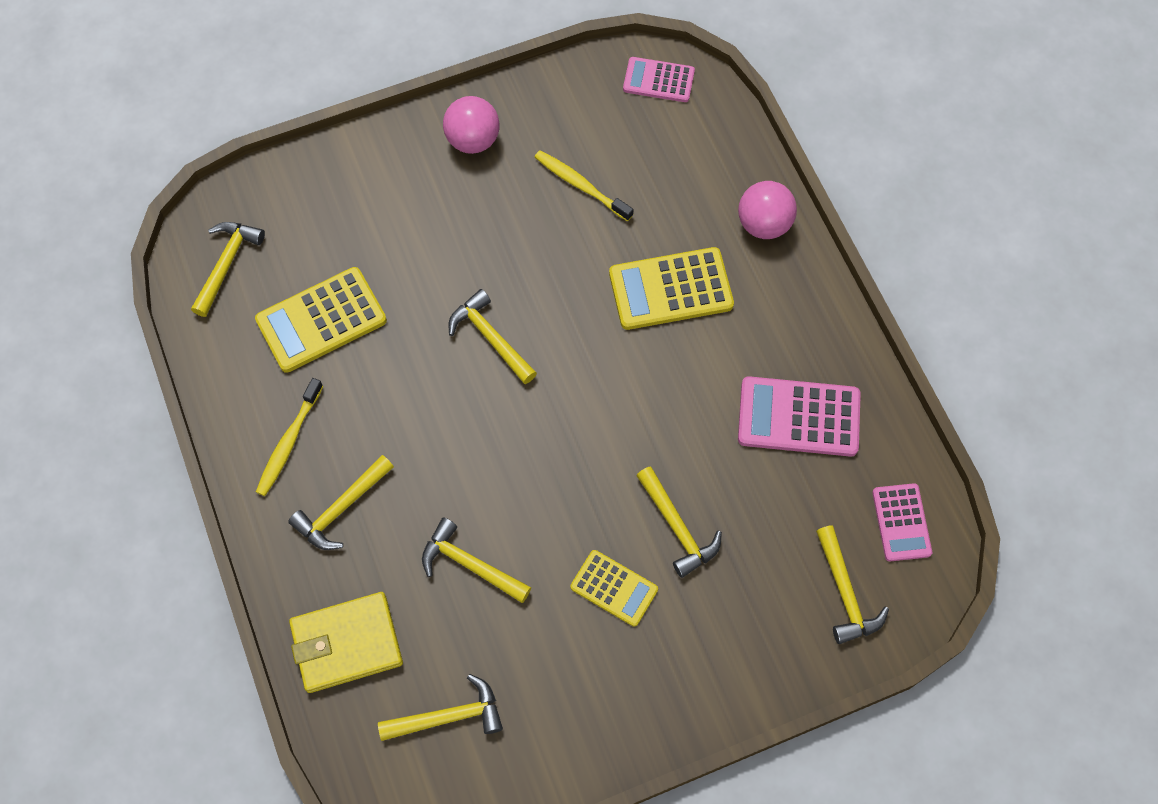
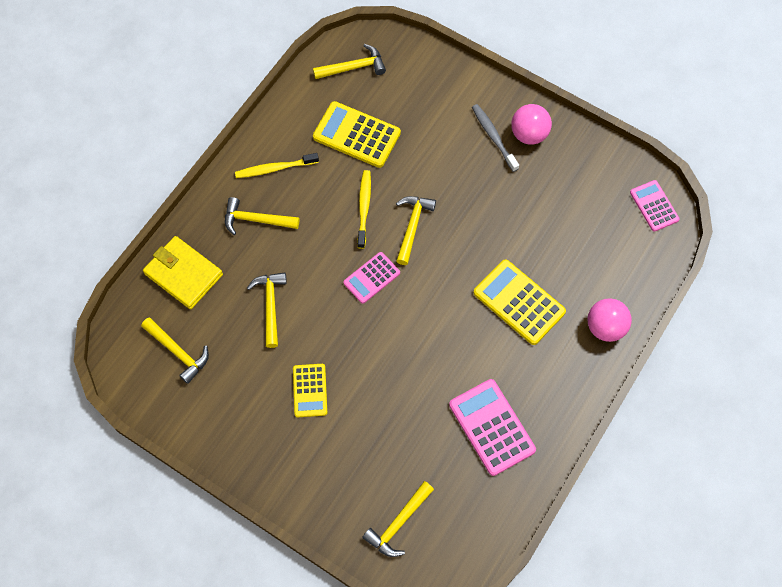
camera: 55 degrees right, 0 degrees up
(446, 177) = (493, 137): none -> grey toothbrush
(580, 185) = (547, 210): yellow toothbrush -> yellow toothbrush (364, 208)
(677, 527) = (371, 402): yellow hammer -> none
(901, 522) = (468, 530): pink calculator -> pink calculator (371, 278)

